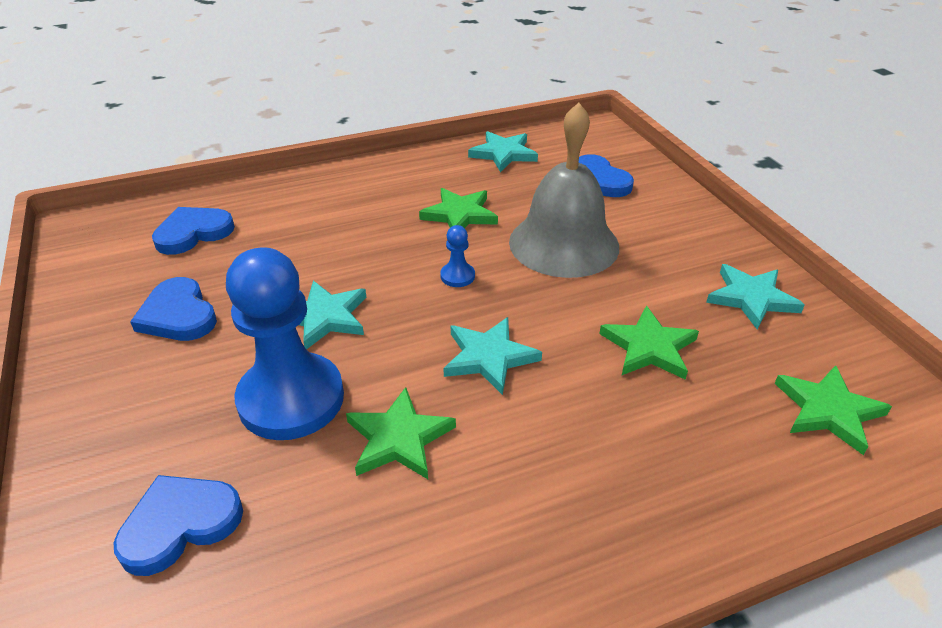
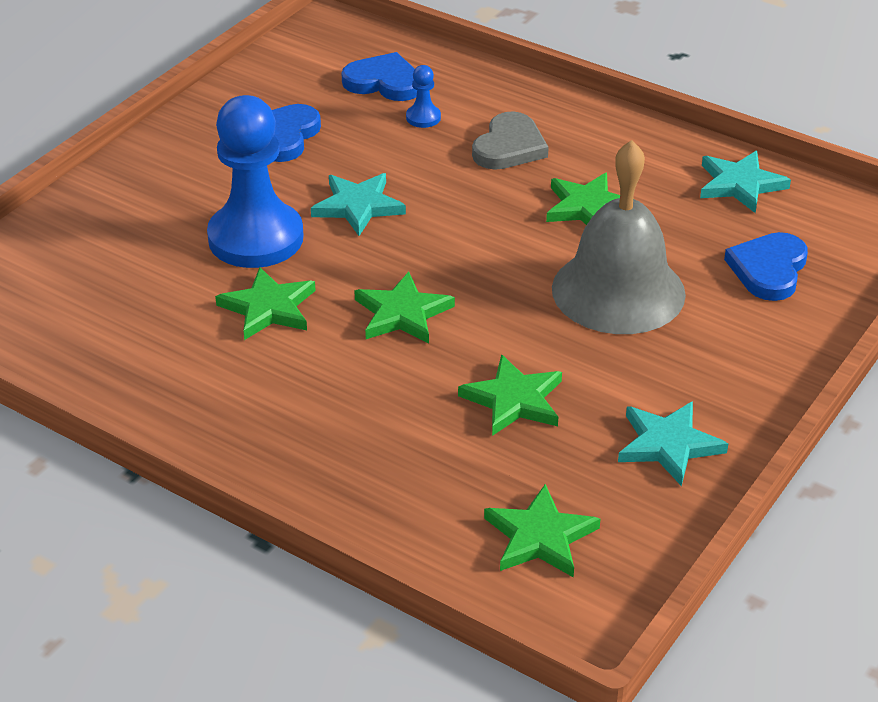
camera: 55 degrees right, 0 degrees up
(180, 524) = (110, 253): blue heart -> none
(351, 215) = (509, 147): none -> grey heart
(457, 276) = (490, 249): blue pawn -> blue pawn (423, 118)
(489, 357) = (402, 313): turquoise star -> green star

